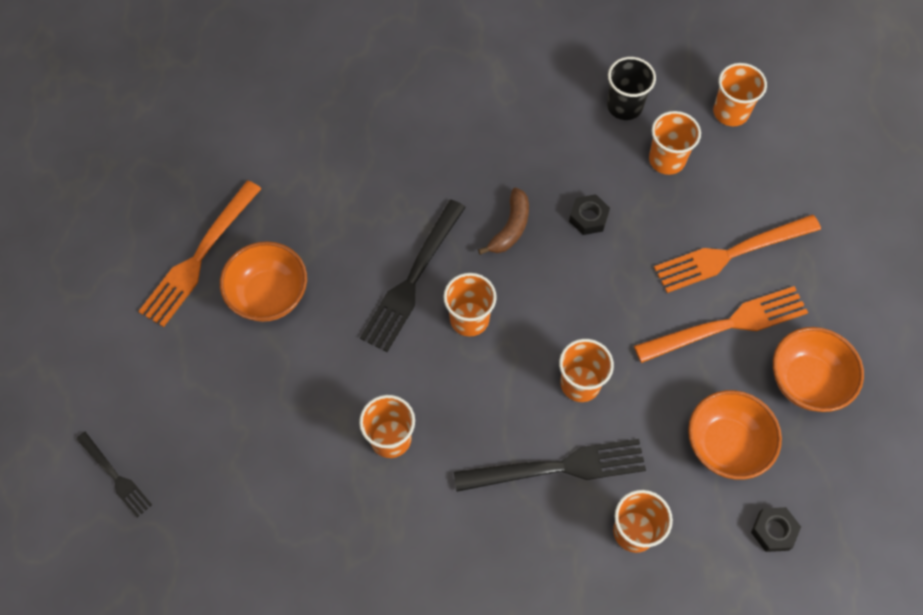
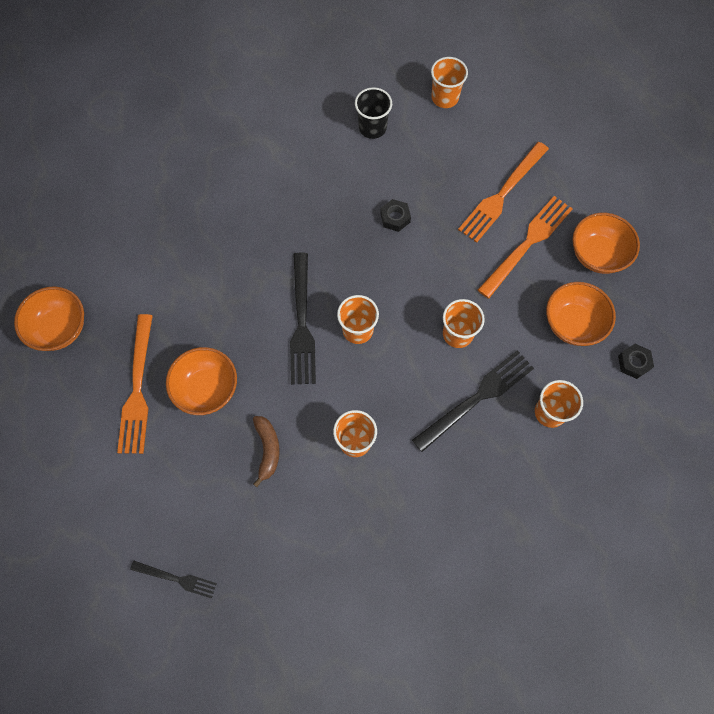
camera: 30 degrees left, 5 degrees up
(162, 154) = (59, 328): none -> orange bowl
(510, 228) = (347, 252): brown banana -> brown banana (267, 449)
(667, 160) = (422, 151): orange cup -> none

